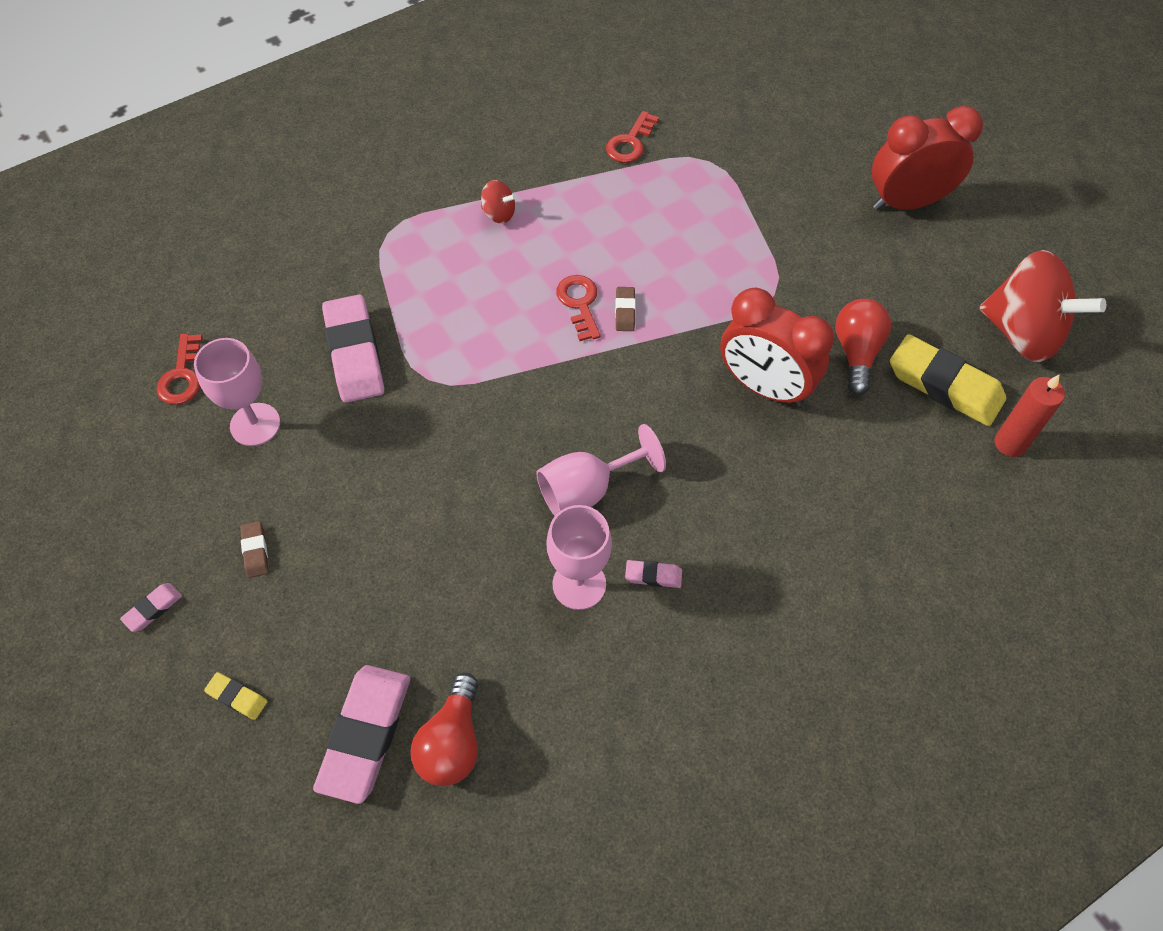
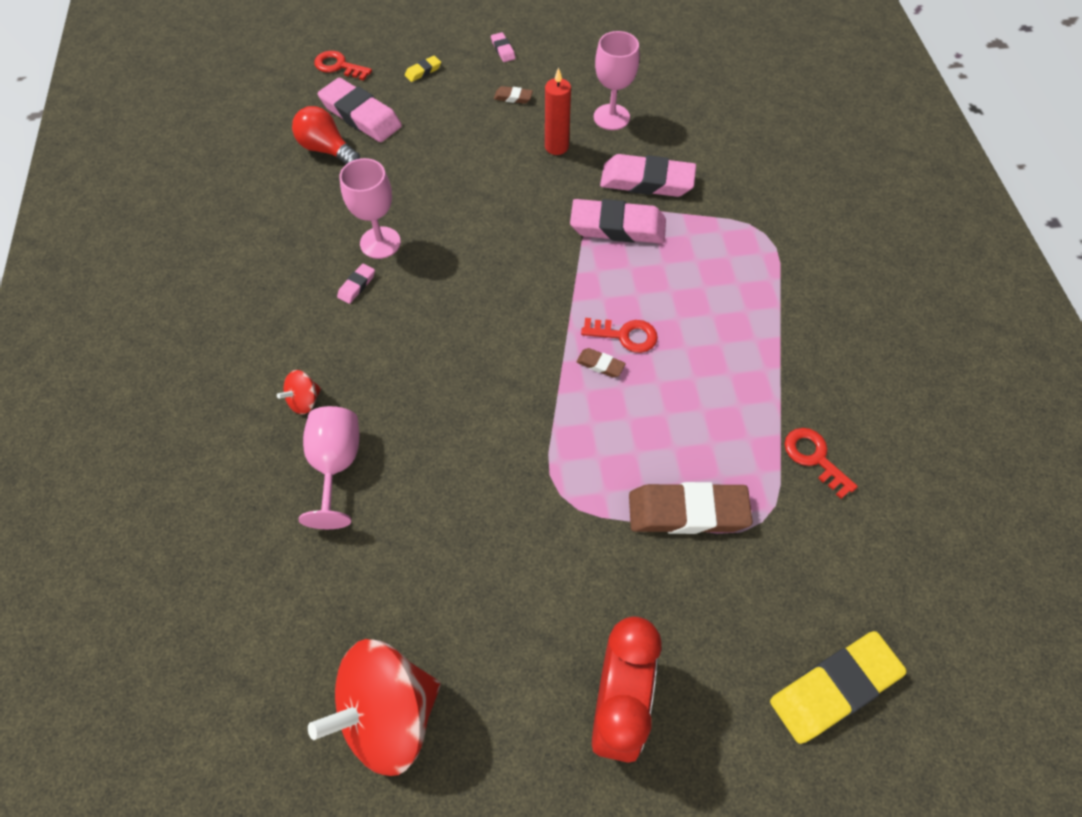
camera: 115 degrees right, 0 degrees up
(182, 376) = (673, 92): red key -> red key (338, 66)
(438, 357) = (617, 227): none -> pink eraser
(499, 214) = (756, 314): red spinning top -> red spinning top (304, 401)
(587, 490) = (448, 274): pink goblet -> pink goblet (336, 465)
(732, 206) = (687, 512): none -> brown eraser
(764, 387) = (465, 434): red clock -> none
(856, 352) = (457, 530): red light bulb -> none
(944, 385) = (378, 589): yellow eraser -> yellow eraser (834, 688)
(1010, 443) = (287, 609): red candle -> red candle (556, 147)

